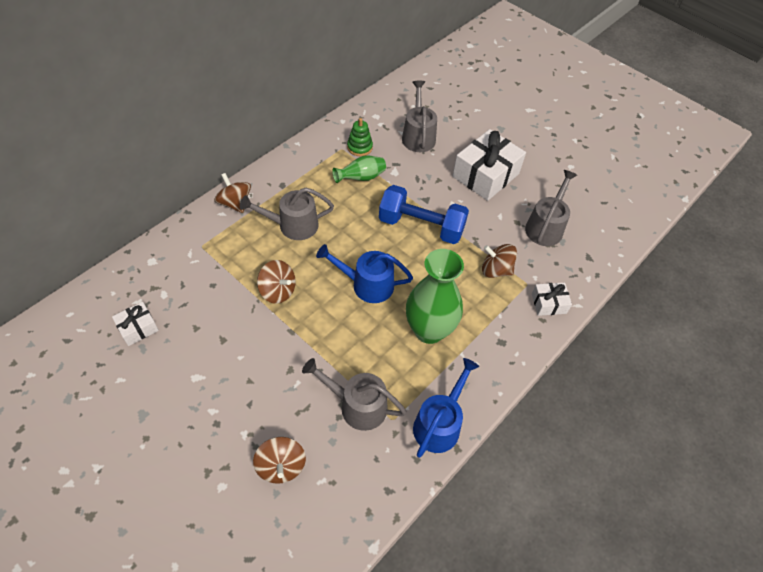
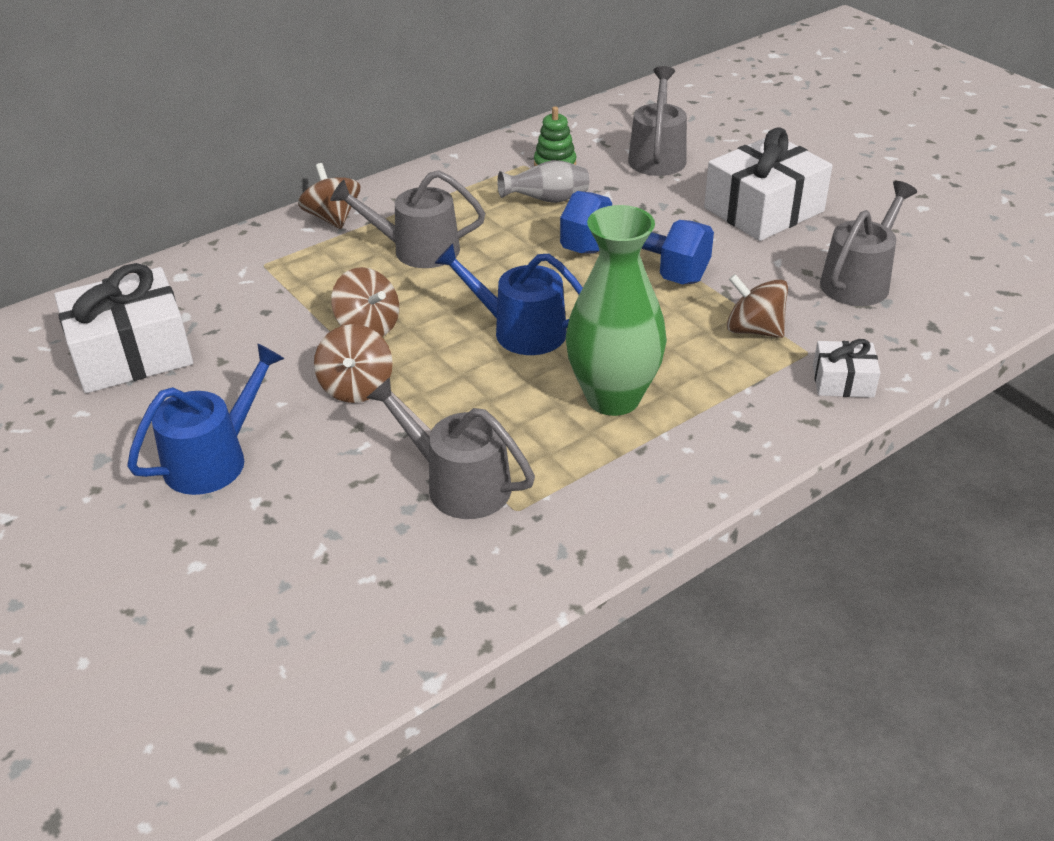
camera: 15 degrees right, 15 degrees down
(138, 328) = (131, 353): white gift -> white gift, size x1.99
(281, 466) = (304, 550): brown spinning top -> brown spinning top (356, 387)
(361, 178) = (547, 200): green vase -> grey vase
(439, 424) = (599, 524): blue watering can -> blue watering can (214, 459)

